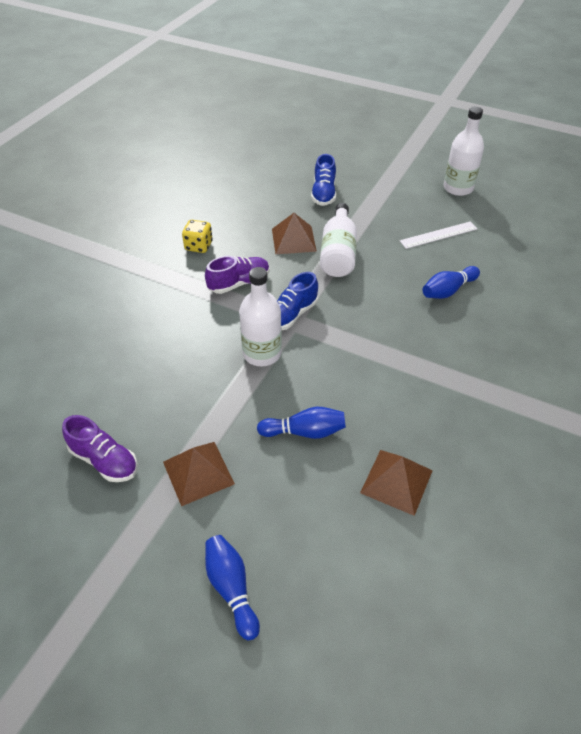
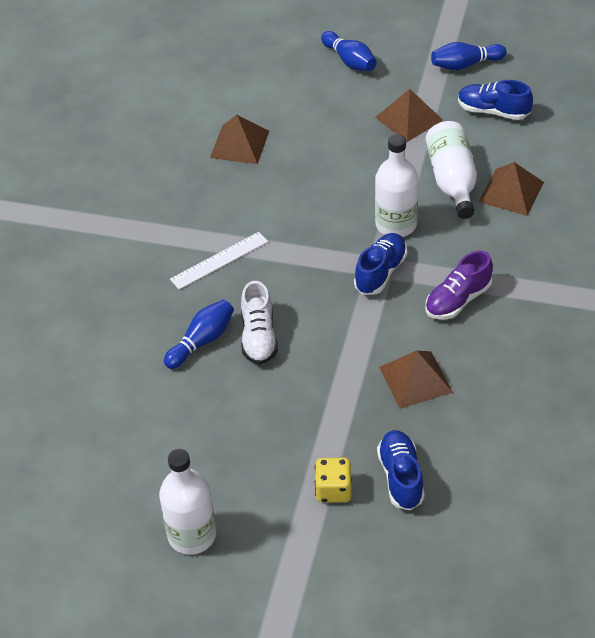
camera: 170 degrees right, 0 degrees up
(104, 460) = (493, 111): purple shoe -> blue shoe
(144, 363) = (511, 192): none -> brown pyramid
(198, 246) = (536, 343): yellow dice -> yellow dice (333, 490)
(305, 432) = (328, 164): blue bowling pin -> blue bowling pin (465, 65)
(338, 253) = (349, 369): white bottle -> white bottle (452, 180)
(402, 285) = (259, 337): none -> white shoe
(438, 235) = (218, 429): white ruler -> white ruler (219, 260)

